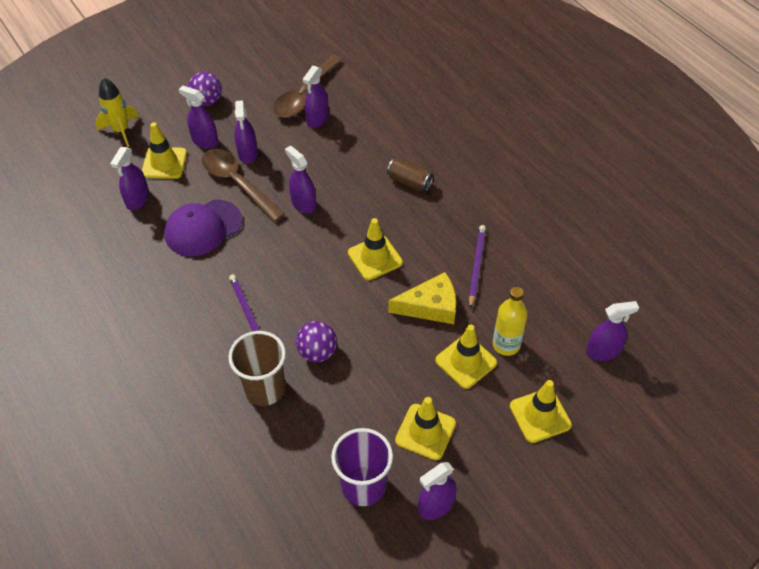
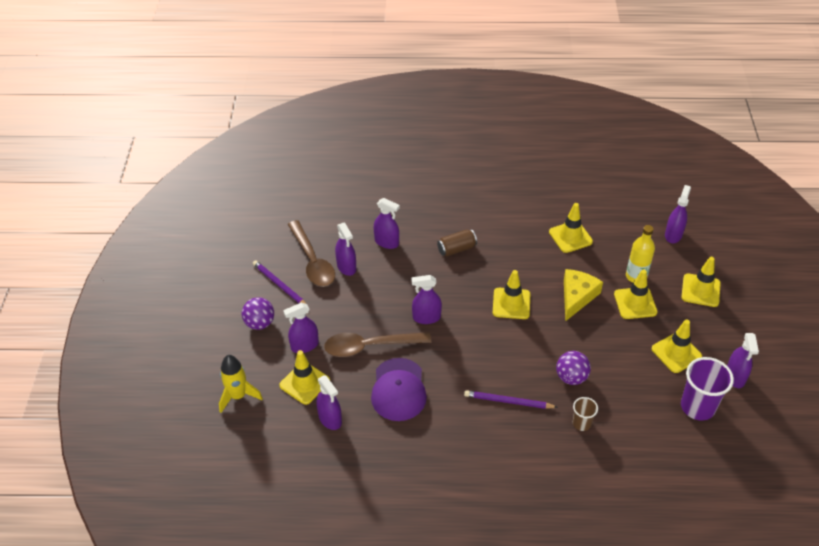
camera: 55 degrees left, 5 degrees down
(248, 153) = (344, 325): purple spray bottle -> purple spray bottle (386, 242)
(264, 388) = (581, 423): brown cup -> brown cup, size x0.54
(476, 266) = (561, 255): purple pencil -> purple pencil (279, 285)
(511, 261) = (570, 237): none -> yellow traffic cone

